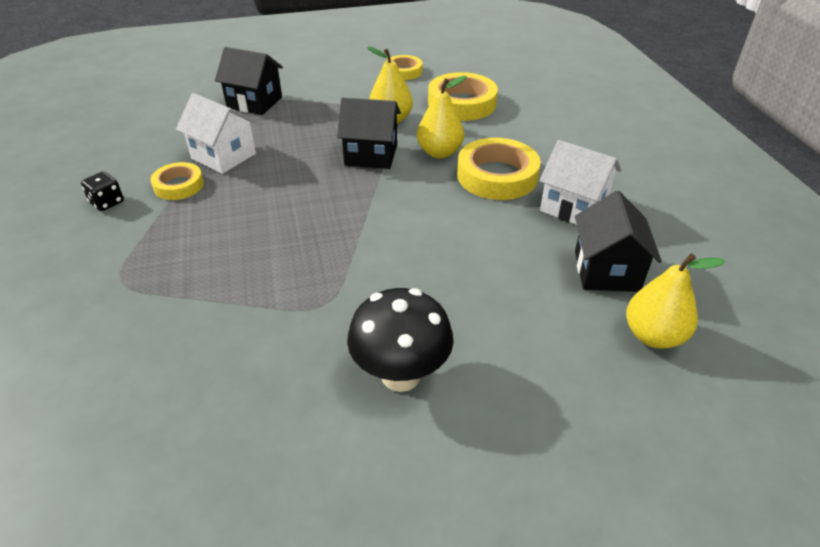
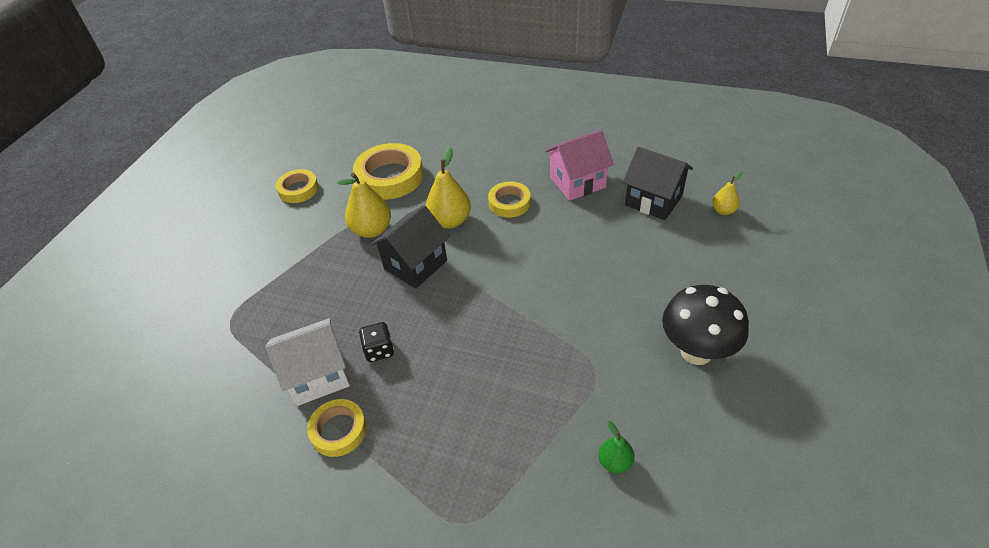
camera: 55 degrees left, 5 degrees up
(107, 202) = (315, 508): black dice -> black dice (379, 350)
(221, 353) = (615, 462): none -> green pear
(254, 102) = (237, 318): black house -> none
(497, 176) = (509, 203): yellow tape -> yellow tape, size x0.59
(573, 207) = (577, 182): white house -> pink house
(653, 336) = (723, 211): yellow pear -> yellow pear, size x0.57

